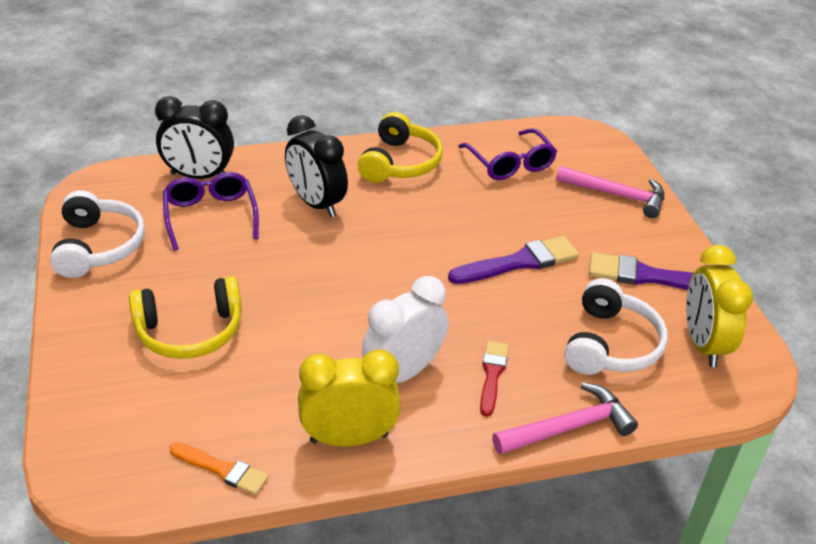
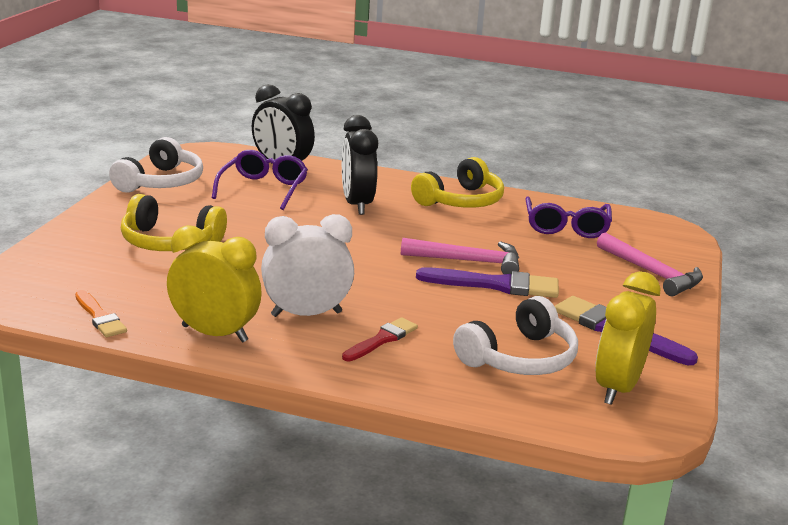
camera: 30 degrees right, 15 degrees down
(568, 427) = (410, 392): pink hammer -> pink hammer (468, 261)

